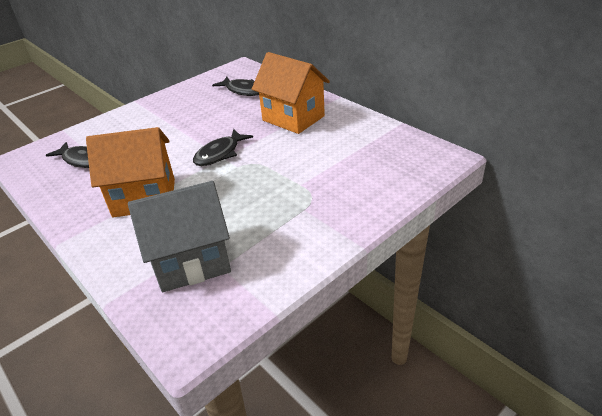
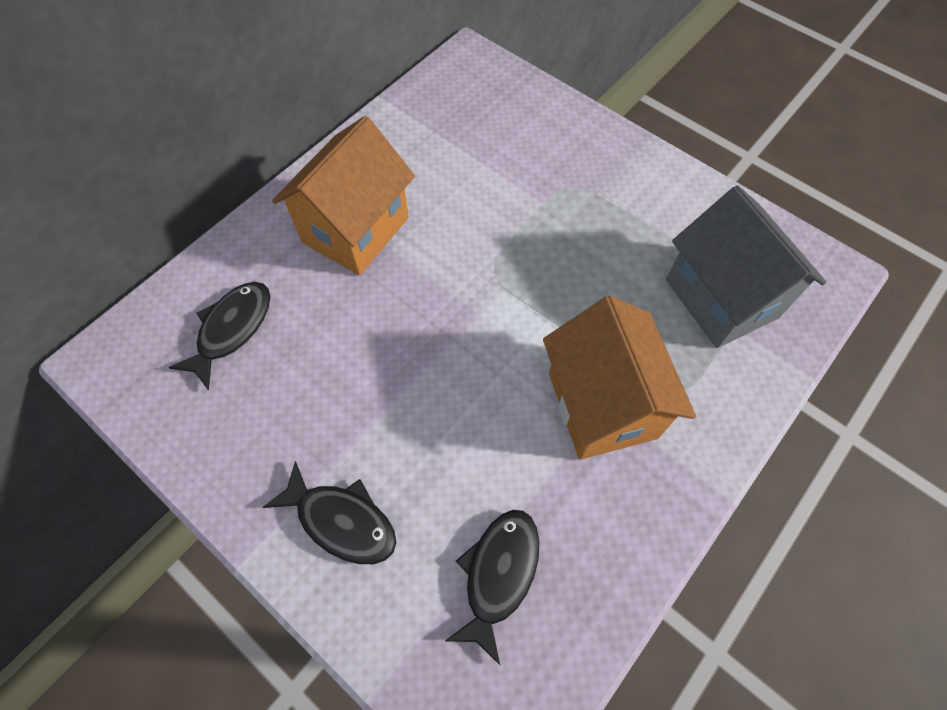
camera: 100 degrees left, 25 degrees up
(220, 154) = (469, 321): black fish -> black fish (342, 520)

